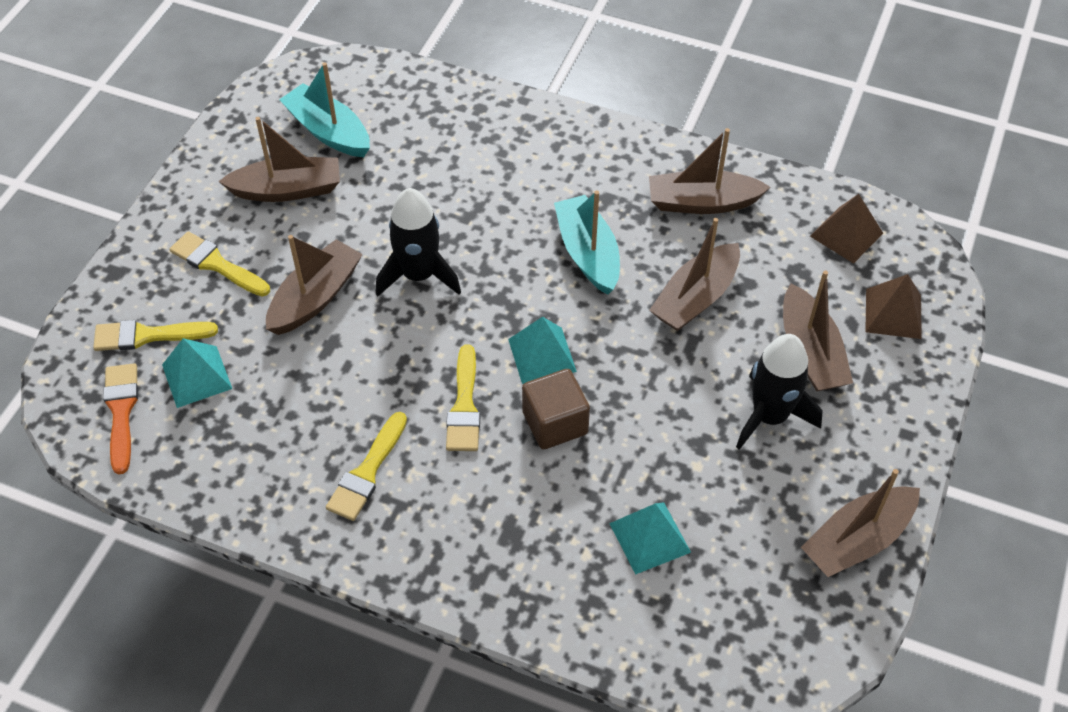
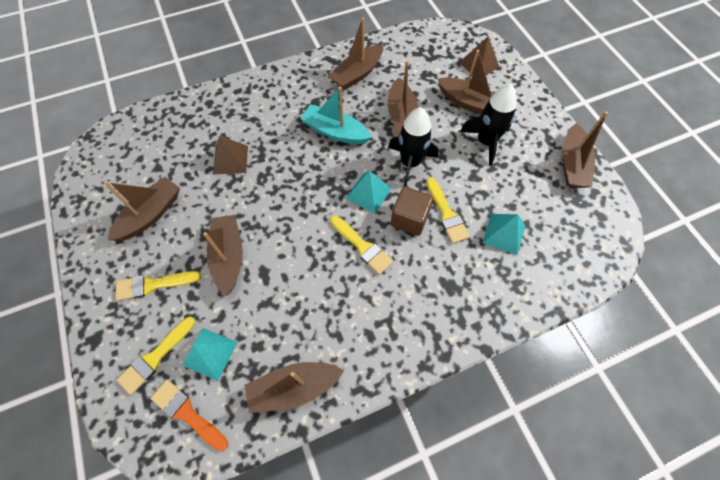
camera: 45 degrees left, 10 degrees up
(236, 479) = (294, 387): none -> brown boat
(328, 131) = (141, 169): turquoise boat -> none
(367, 472) = (354, 319): yellow brush -> yellow brush (446, 213)
(418, 275) = (269, 203): black rocket -> black rocket (410, 163)
(846, 234) = (426, 46): brown pyramid -> brown pyramid (230, 160)

